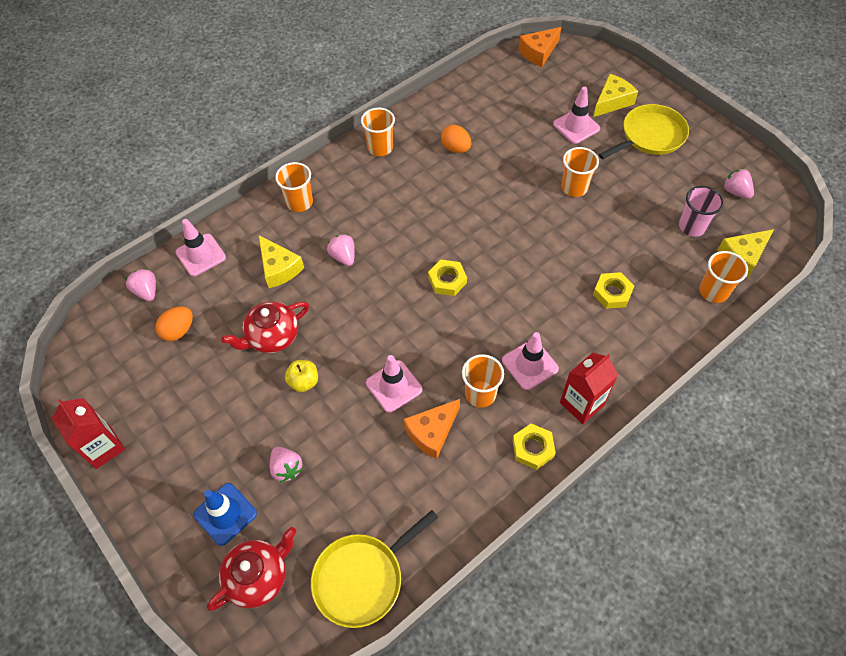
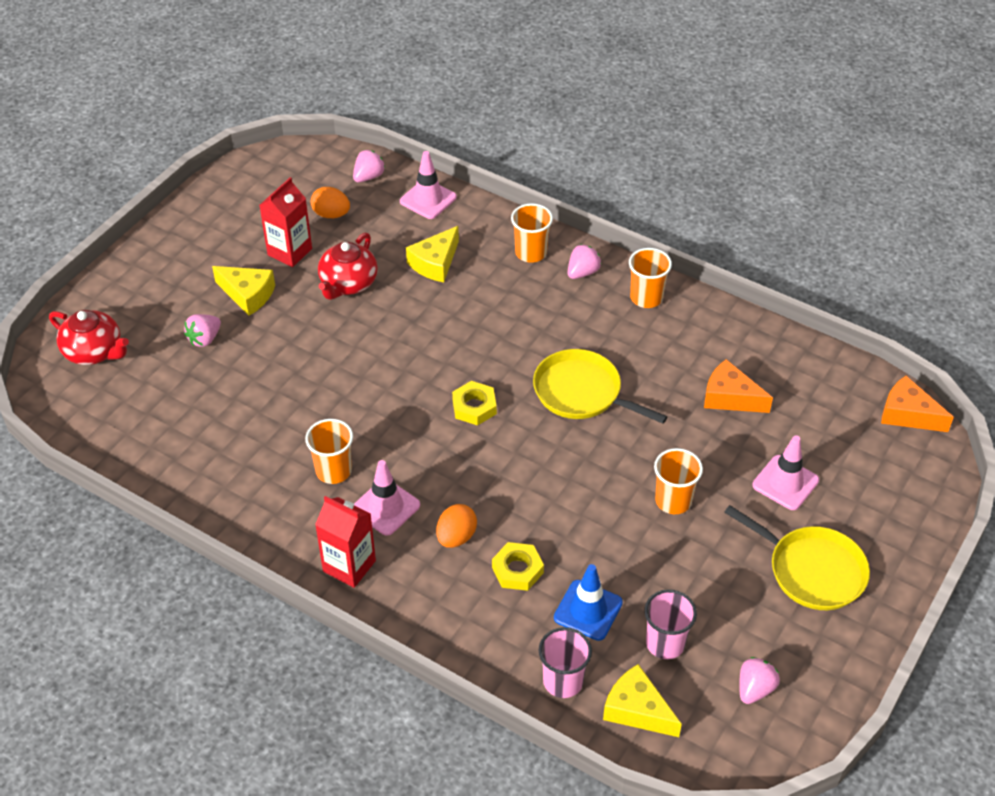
camera: 70 degrees right, 10 degrees down
(103, 447) = (193, 208): red carton -> red carton (290, 252)
(225, 514) = (148, 310): blue traffic cone -> blue traffic cone (588, 610)
(272, 337) = (348, 284): red teapot -> red teapot turned 105 degrees counterclockwise
(304, 382) = (303, 323): yellow apple -> none
(343, 257) = (471, 310): pink strawberry -> pink strawberry (582, 272)
(362, 578) = (107, 425): yellow pan -> yellow pan (581, 392)
(394, 386) = (320, 395): pink traffic cone -> none
(432, 432) = (275, 440): orange cheese -> orange cheese (730, 397)
(456, 148) = (681, 367): orange egg -> orange egg (456, 537)
(533, 448) = (280, 531): yellow nut -> none
(612, 101) = (857, 515): yellow cheese -> yellow cheese (248, 295)
(713, 291) = (563, 681): orange cup -> pink cup

